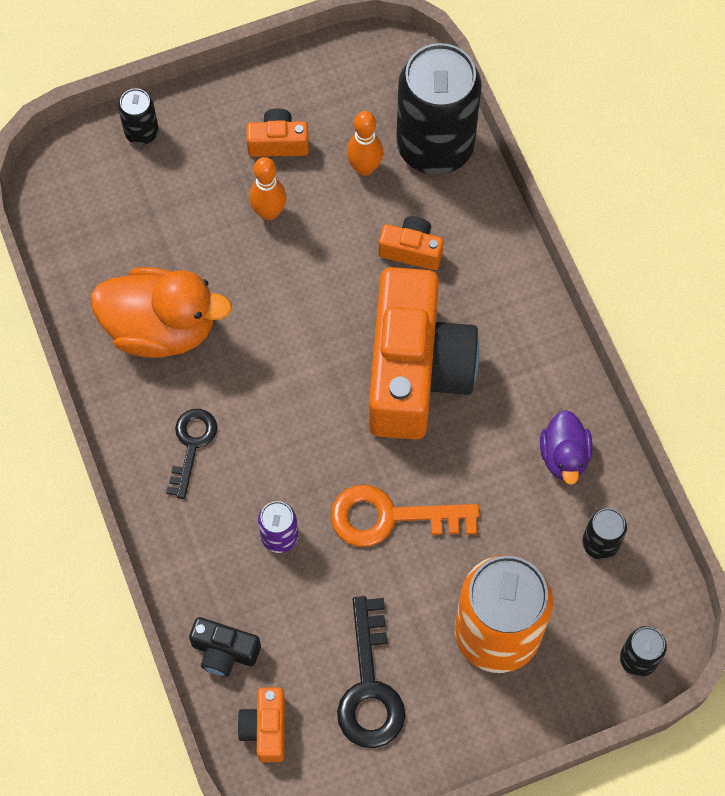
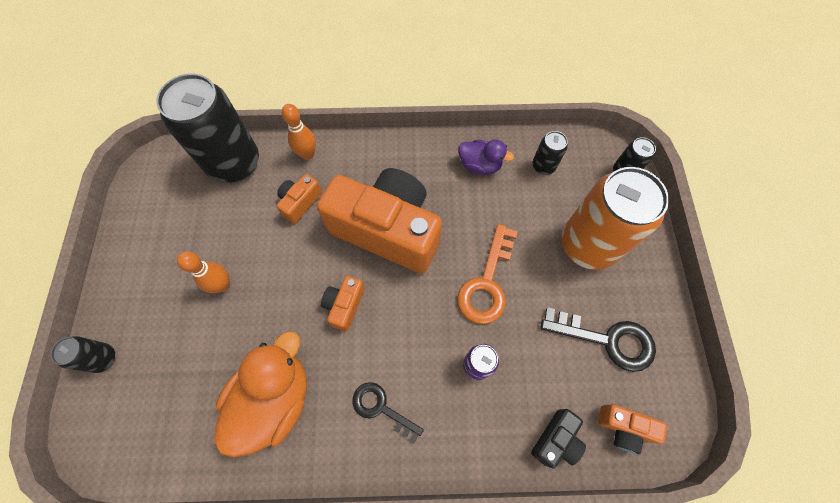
camera: 70 degrees left, 0 degrees up
(278, 143) = (173, 260): orange camera -> orange camera (345, 305)
(364, 167) = (225, 210): orange bowling pin -> orange bowling pin (307, 154)

